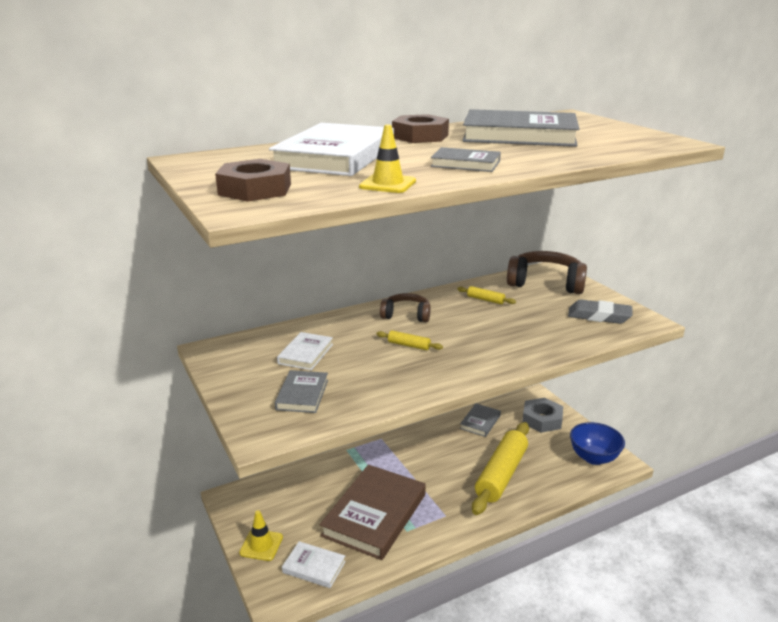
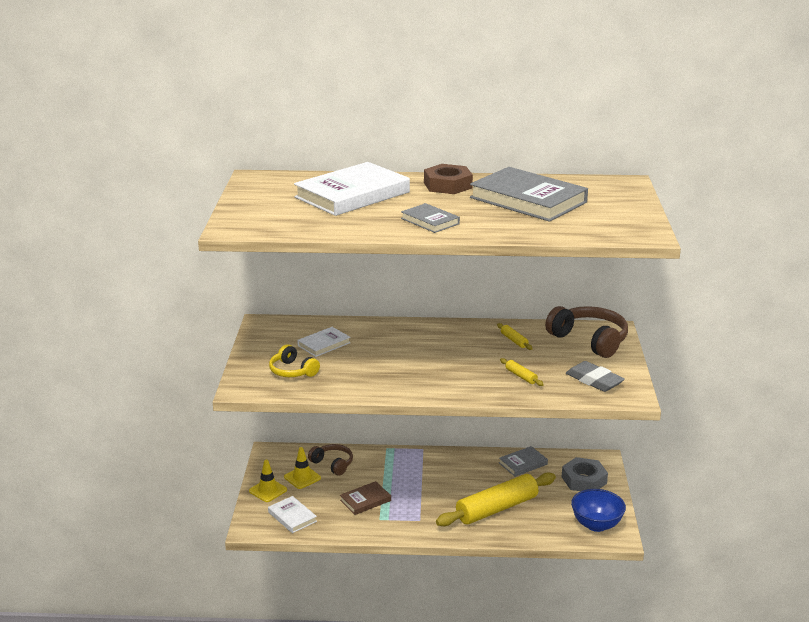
camera: 30 degrees right, 0 degrees up
(255, 189) = (261, 214): brown nut -> none
(302, 394) = (292, 371): grey book -> yellow headphones
(375, 515) = (365, 500): brown book -> brown book, size x0.49
(387, 184) = (346, 228): yellow traffic cone -> yellow traffic cone (302, 477)
(406, 315) = (432, 336): brown headphones -> brown headphones (332, 464)
(409, 345) = (405, 359): yellow rolling pin -> yellow rolling pin (521, 376)

